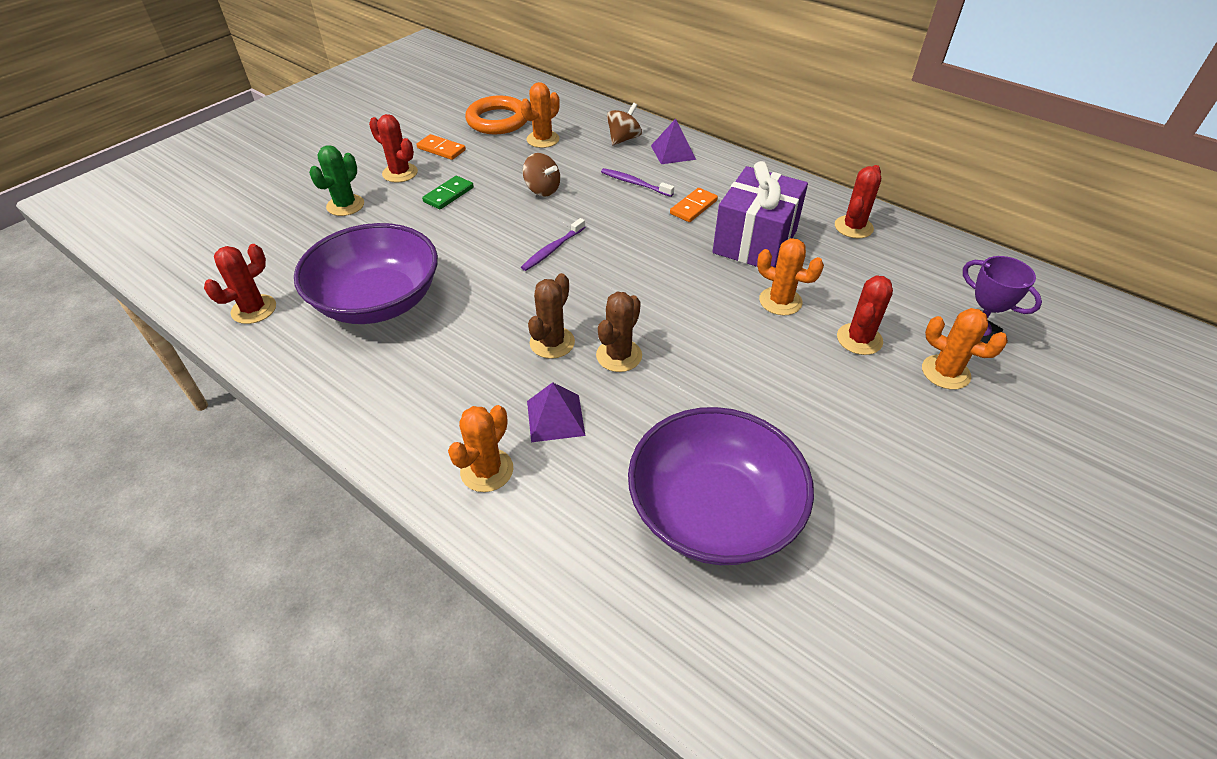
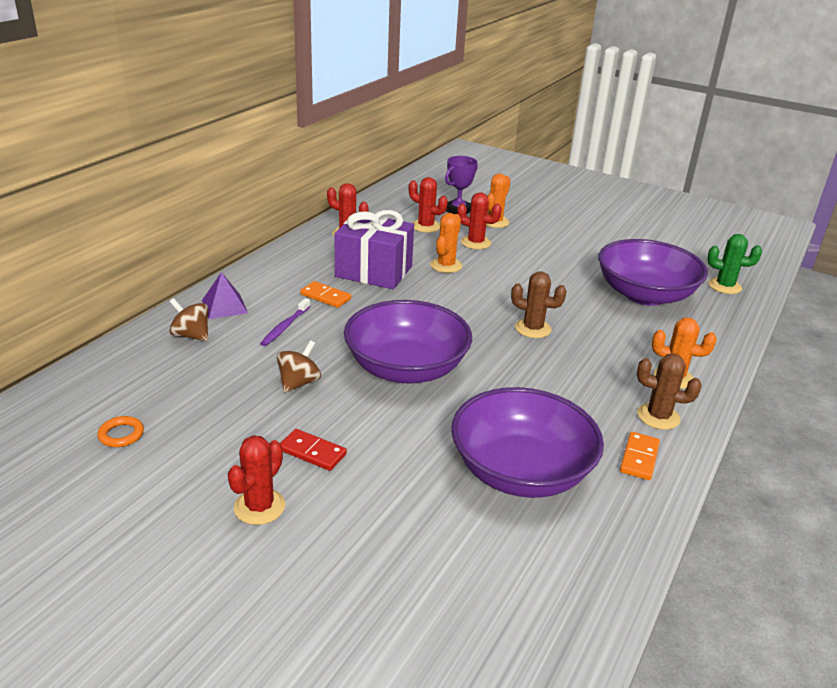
camera: 100 degrees left, 15 degrees down
(254, 309) = (573, 573): red cactus -> red cactus (426, 226)
(345, 205) = (344, 545): green cactus -> green cactus (724, 286)
(441, 149) = (196, 477): orange domino -> orange domino (639, 458)
(448, 195) = (312, 452): green domino -> red domino
(498, 120) = (121, 434): orange ring -> orange ring, size x0.48
(543, 139) = (183, 391): orange cactus -> none
(552, 249) = (406, 368): purple toothbrush -> purple bowl
(552, 343) = (532, 359): brown cactus -> brown cactus (658, 416)
(555, 418) = (609, 352): purple pyramid -> none

